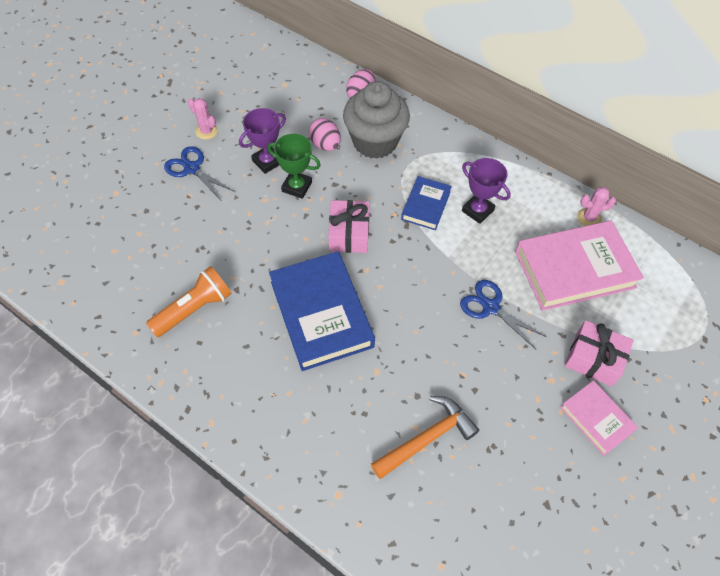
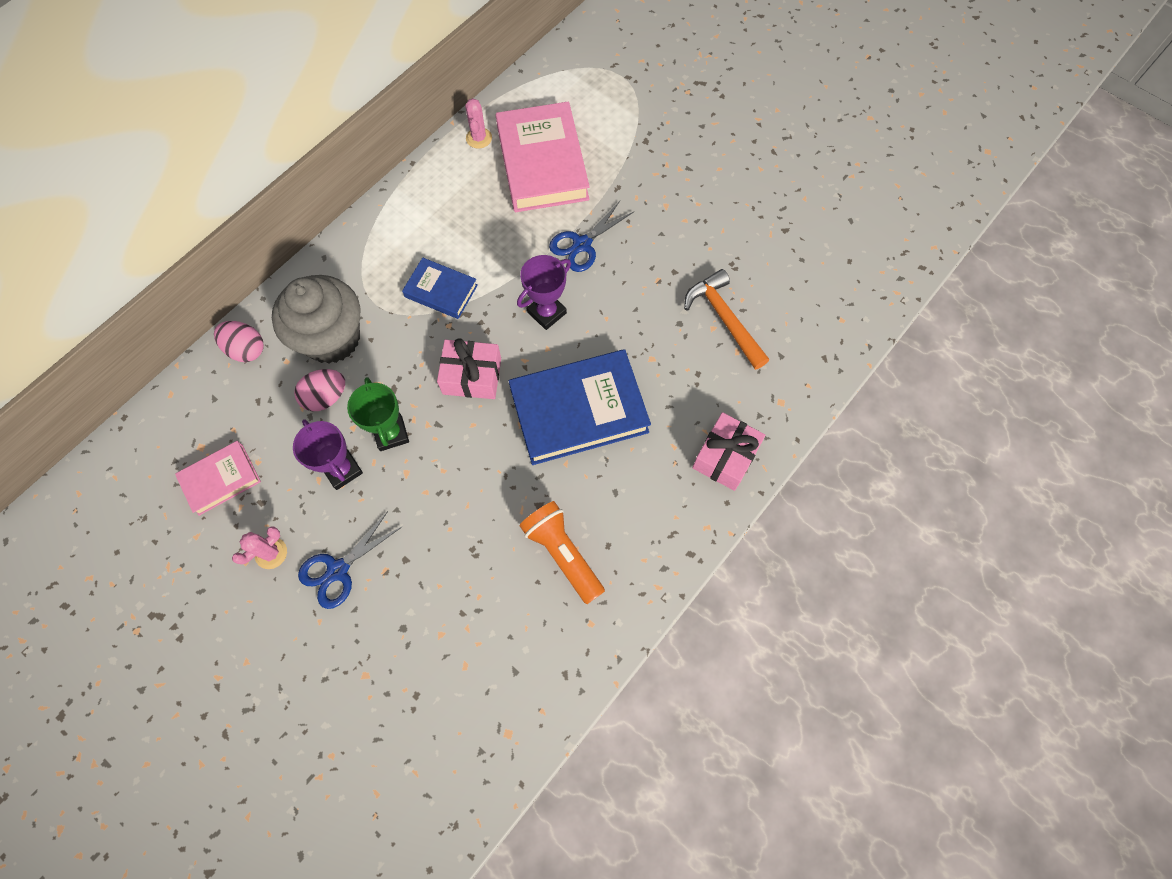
camera: 85 degrees left, 10 degrees up
(297, 187) = (391, 433): green trophy -> green trophy turned 45 degrees counterclockwise
(477, 210) = (455, 240): purple trophy -> purple trophy (547, 312)
(593, 359) = (645, 167): pink gift -> pink gift (725, 457)
(596, 419) = (705, 177): pink book -> pink book (221, 479)

